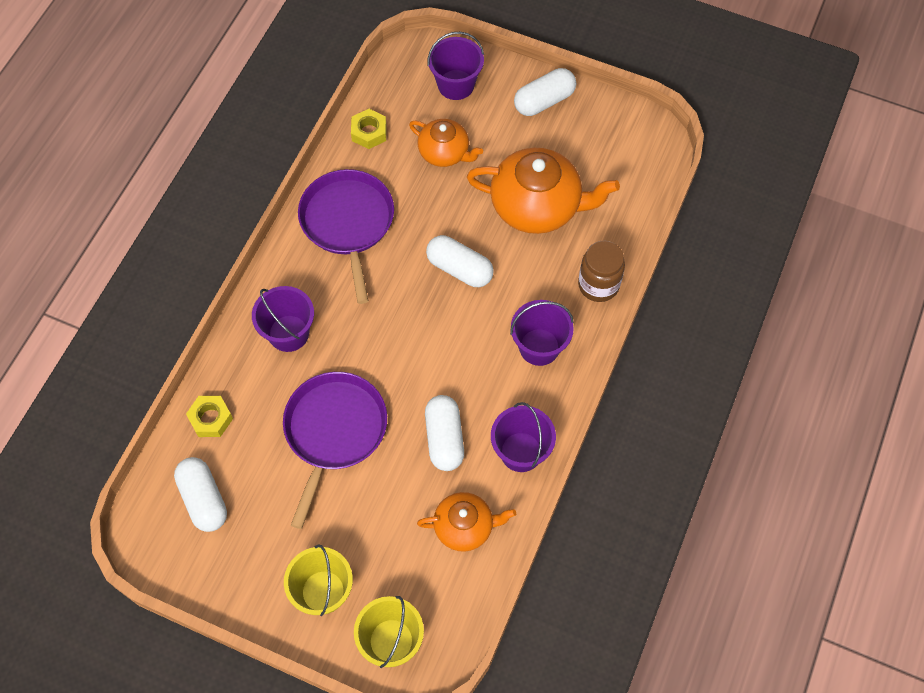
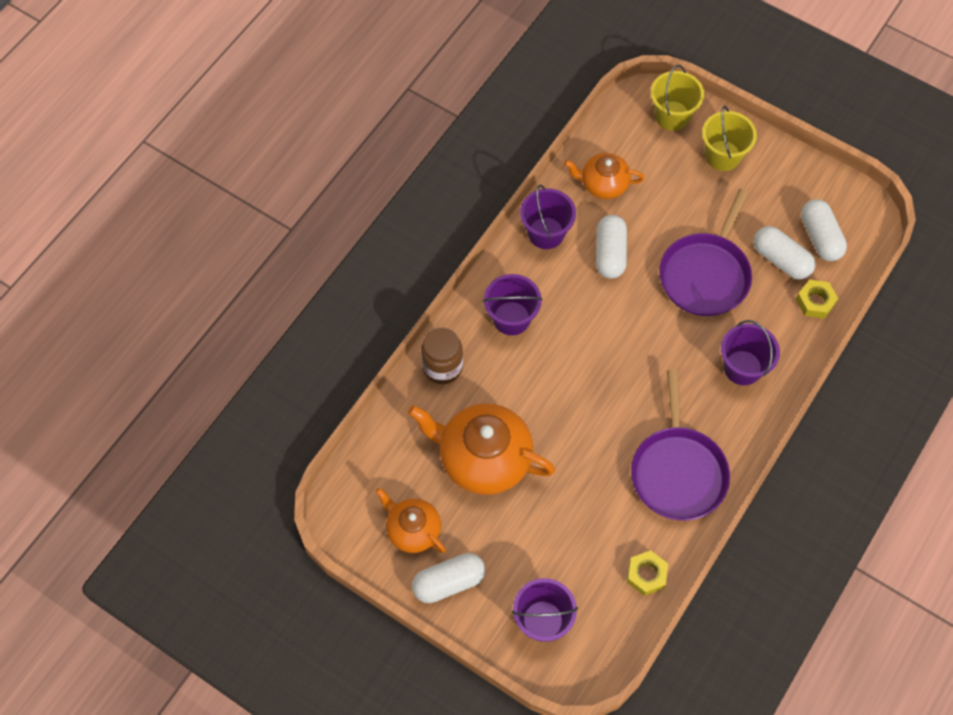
camera: 170 degrees left, 0 degrees up
(444, 152) = (568, 536): orange teapot -> orange teapot (412, 530)
(459, 269) = (572, 405): white capsule -> white capsule (781, 260)

